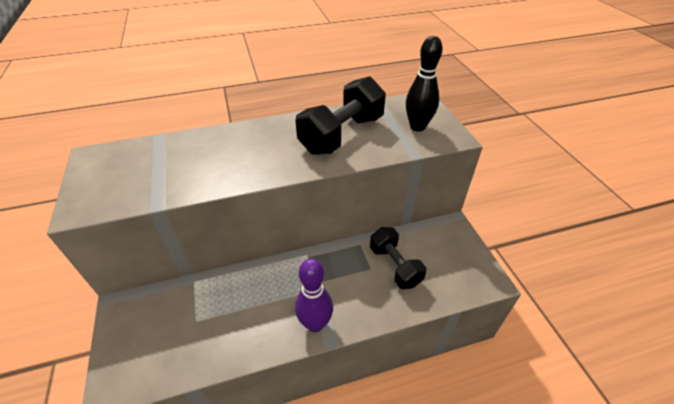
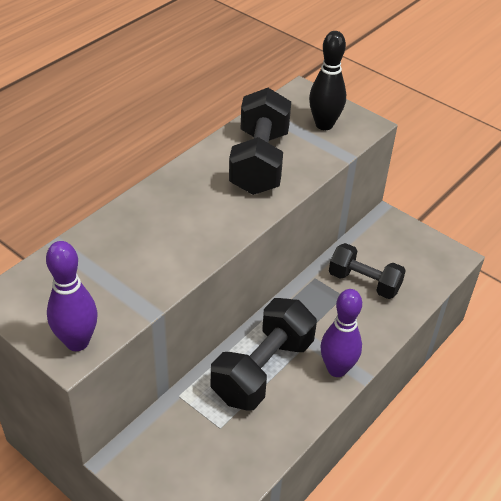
camera: 35 degrees left, 0 degrees up
(91, 203) = (77, 342): none -> purple bowling pin
(263, 294) = (263, 370): none -> black dumbbell

